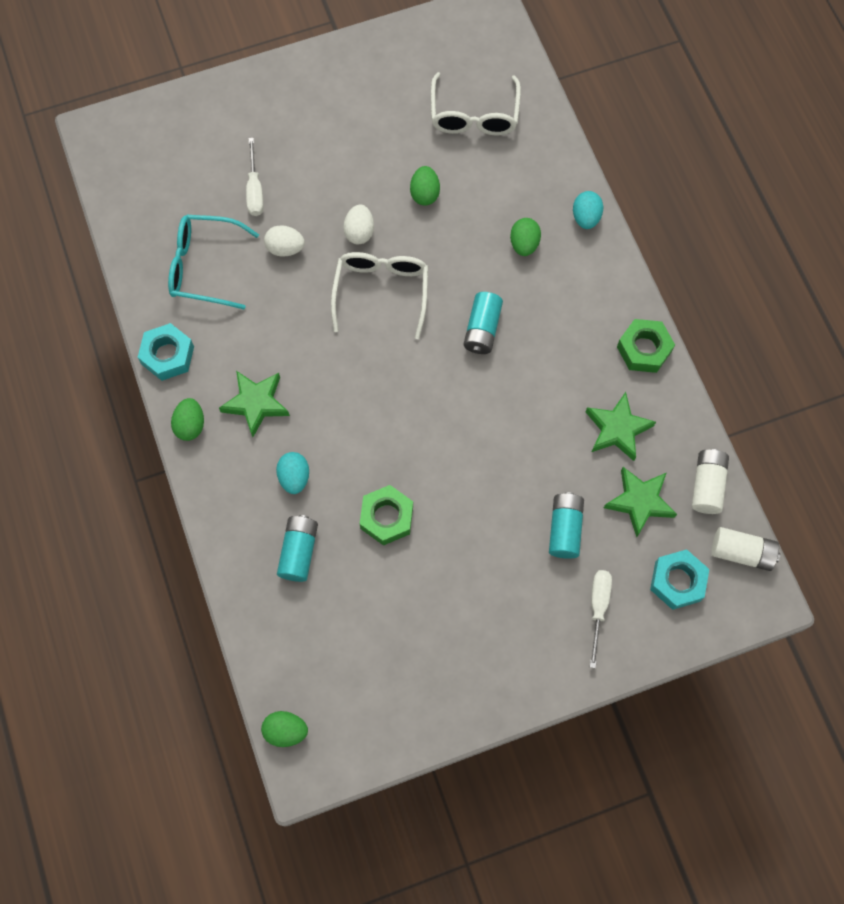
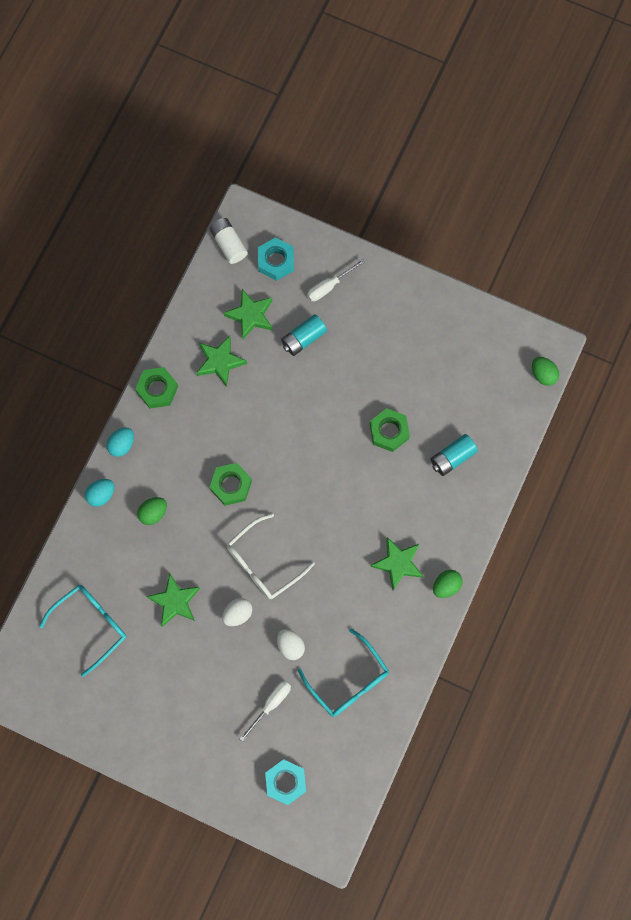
camera: 135 degrees left, 5 degrees up
(167, 355) = (421, 642): turquoise nut -> turquoise nut (286, 782)
(294, 477) = (417, 500): turquoise egg -> turquoise egg (122, 445)
(425, 194) = (175, 601): green egg -> green star
(474, 115) = (91, 625): white glasses -> turquoise glasses
(482, 329) = (231, 485): turquoise battery -> green nut
(707, 485) = (207, 291): white battery -> none

